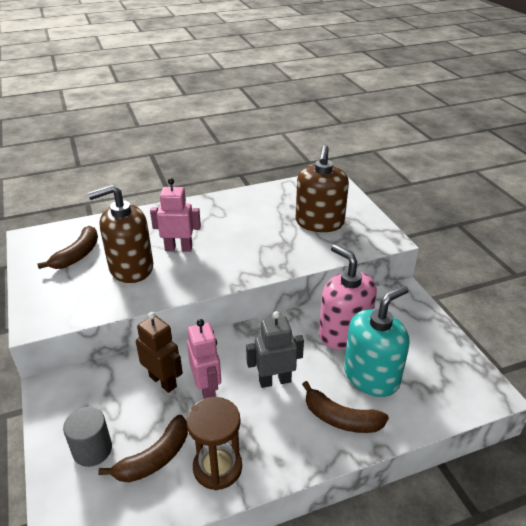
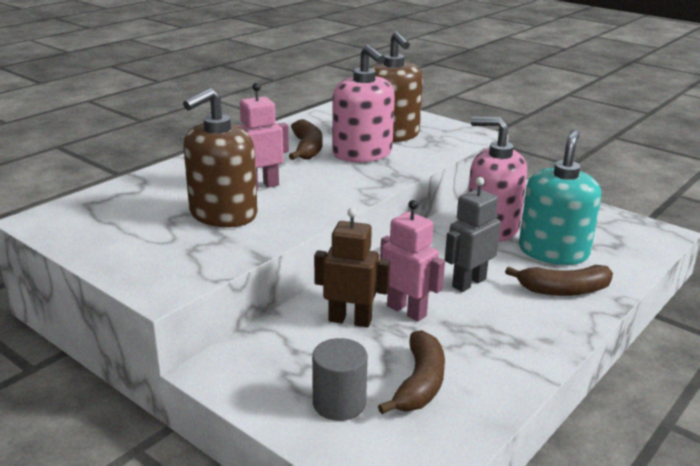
camera: 30 degrees left, 10 degrees down
(77, 255) = (134, 220): brown banana -> brown banana (307, 148)
(217, 467) = (494, 366): brown hourglass -> none
(278, 237) = (362, 154): none -> pink soap dispenser

